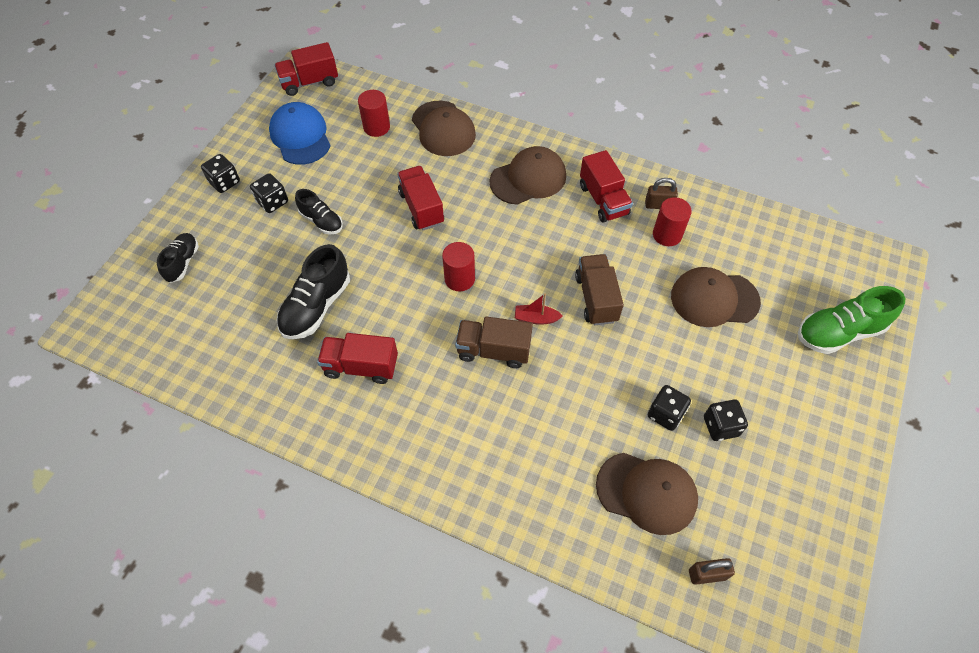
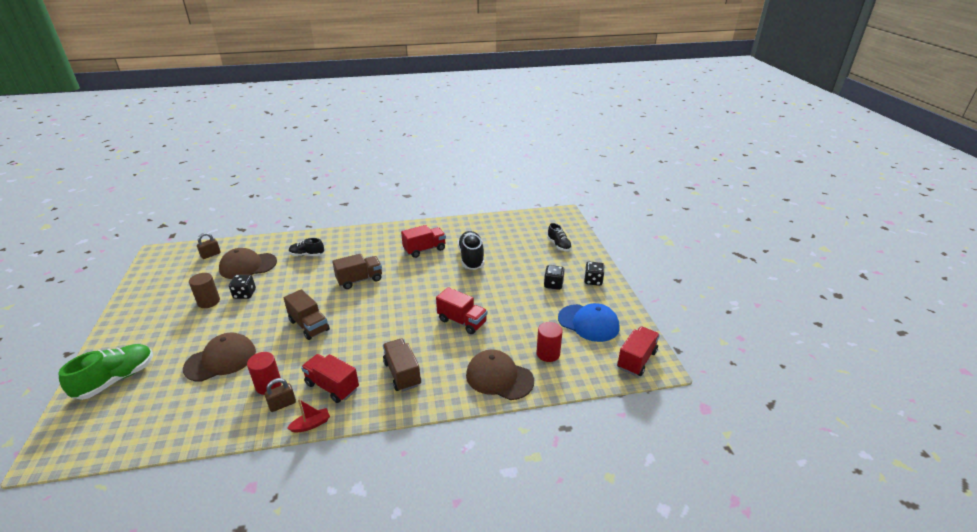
camera: 145 degrees right, 25 degrees down
(321, 221) = (514, 289): black shoe -> black shoe (307, 255)
(459, 279) = (404, 299): red cylinder -> none
(528, 178) = (402, 374): brown cap -> brown truck
(536, 318) = (343, 301): red boat -> red boat (311, 424)
(720, 426) = (208, 302): black dice -> brown cylinder

